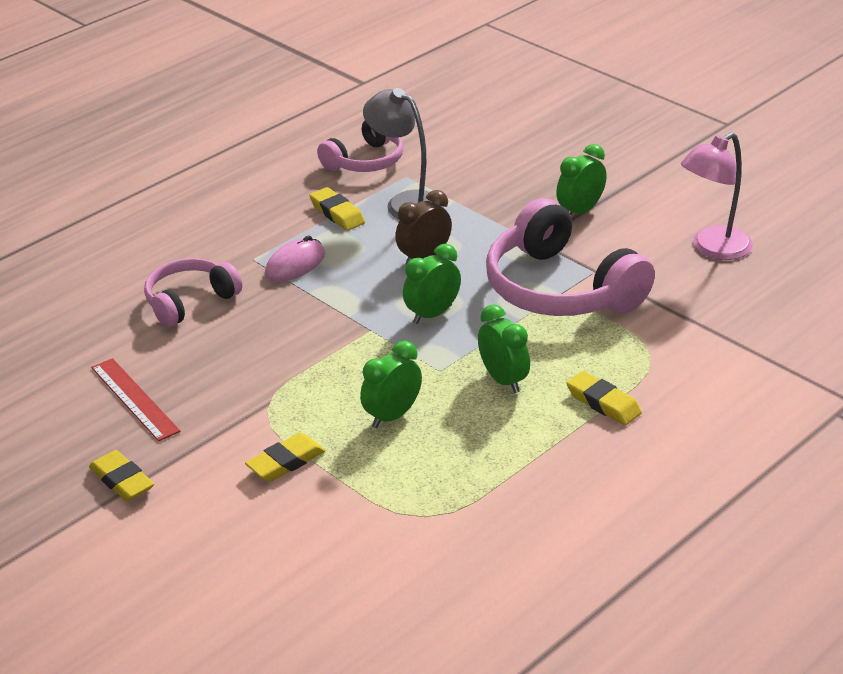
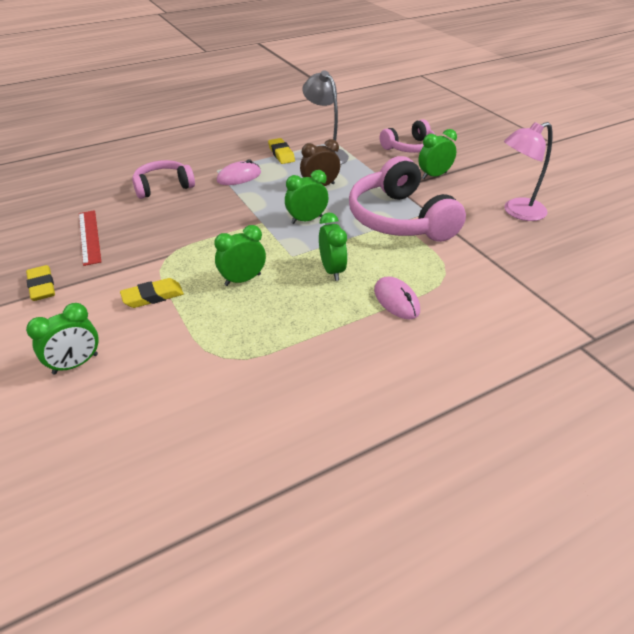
camera: 15 degrees right, 5 degrees up
(245, 563) = (75, 364): none -> green clock
(365, 161) = (314, 130): pink headphones -> pink headphones (409, 147)
(603, 403) = (396, 300): yellow eraser -> pink mouse

